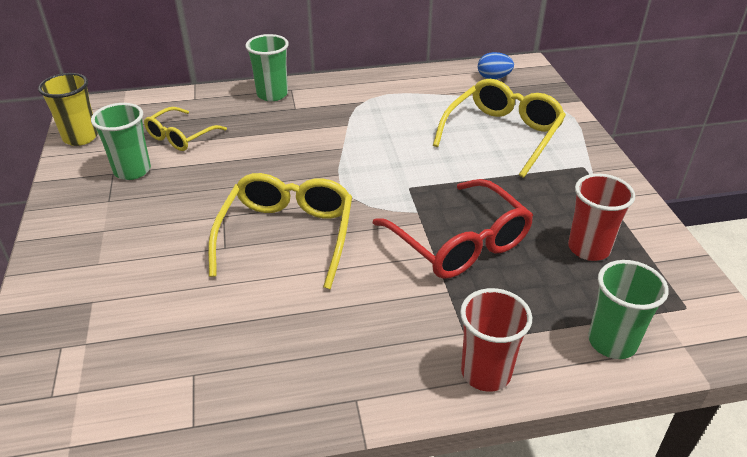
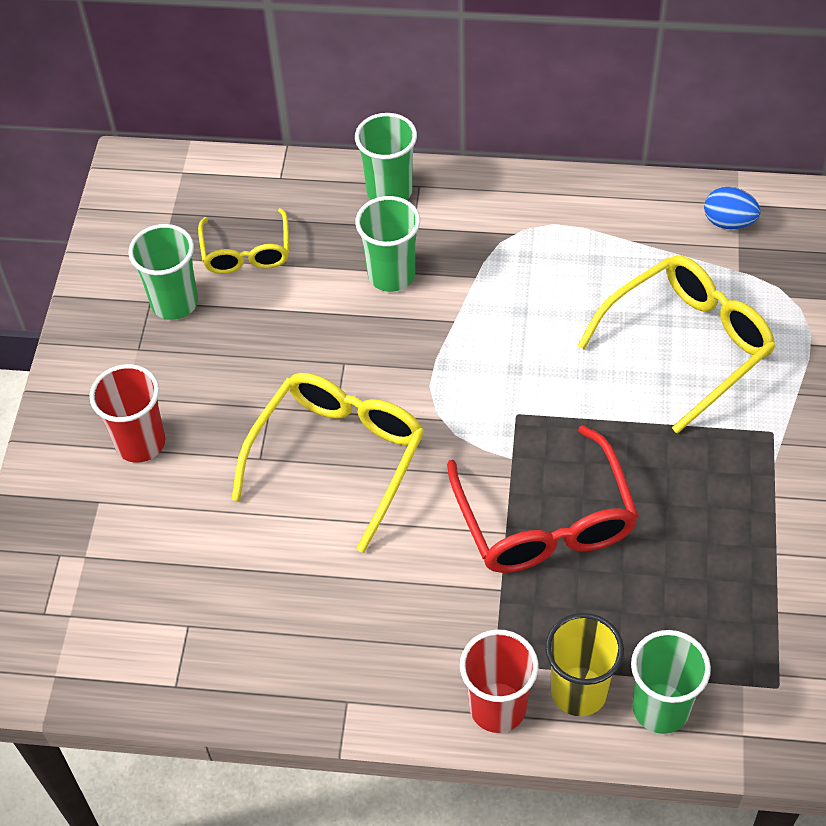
camera: 20 degrees right, 15 degrees up
(80, 137) = (119, 225): yellow cup -> yellow cup (579, 691)
(181, 137) = (246, 252): yellow glasses -> yellow glasses turned 60 degrees counterclockwise
(289, 132) = (391, 275): none -> green cup
(588, 248) = (705, 570): red cup -> red cup (140, 443)

